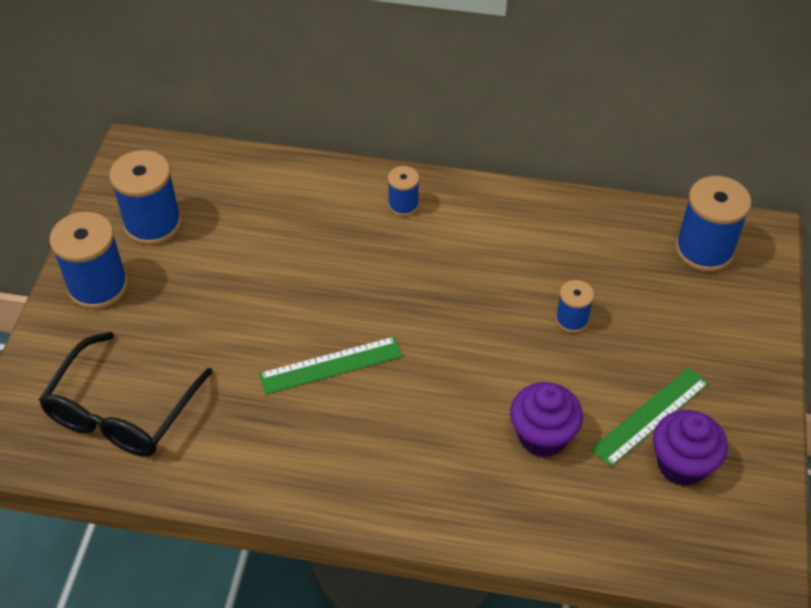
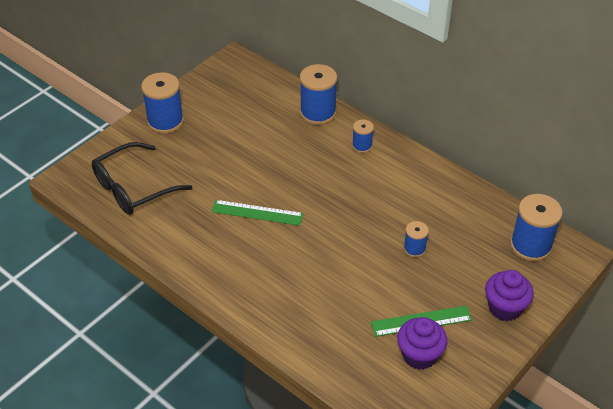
camera: 30 degrees right, 5 degrees down
(153, 224) = (216, 101): blue spool -> blue spool (318, 113)
(542, 436) = (347, 302): purple cupcake -> purple cupcake (505, 308)

